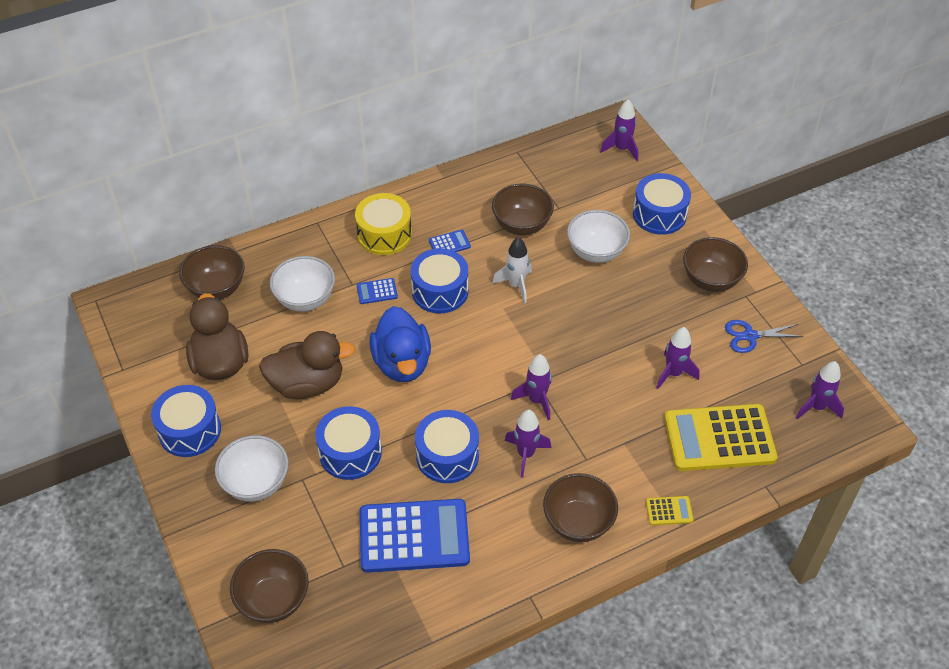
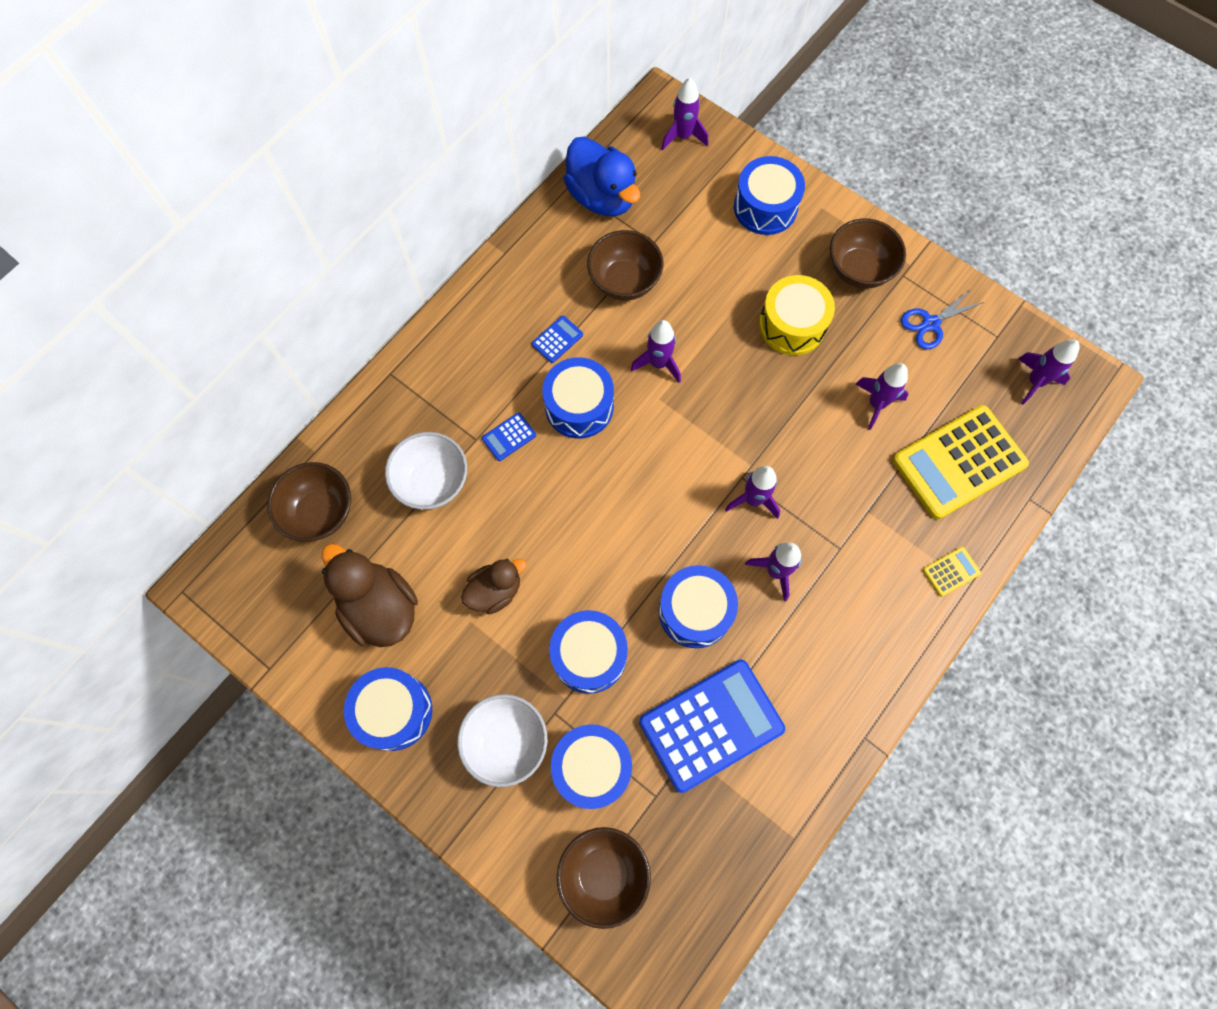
camera: 25 degrees left, 20 degrees up
(307, 384) = (495, 591): brown duck -> brown duck, size x0.62
(308, 526) = (592, 767): none -> blue drum
(384, 234) = (477, 358): yellow drum -> yellow drum (792, 325)
(402, 363) = (586, 517): blue duck -> blue duck (602, 197)
(516, 285) = (658, 363): white rocket -> purple rocket
(578, 522) = (869, 627): brown bowl -> none
(596, 252) = (722, 284): white bowl -> none

